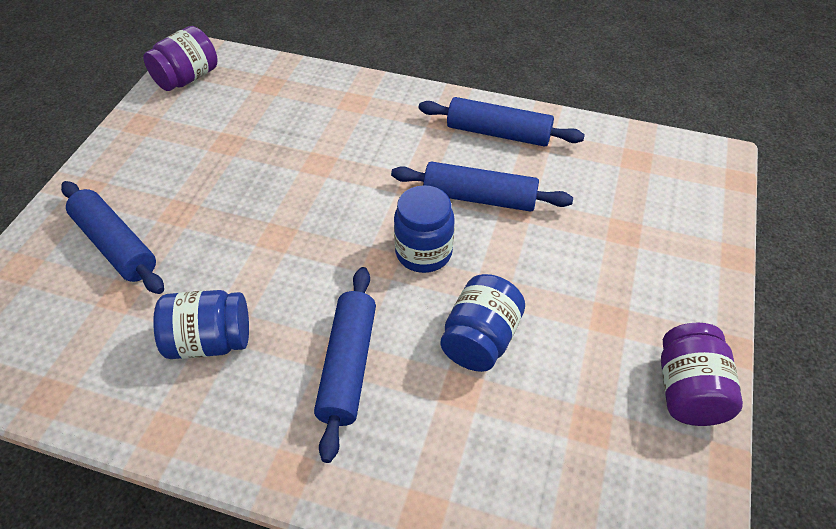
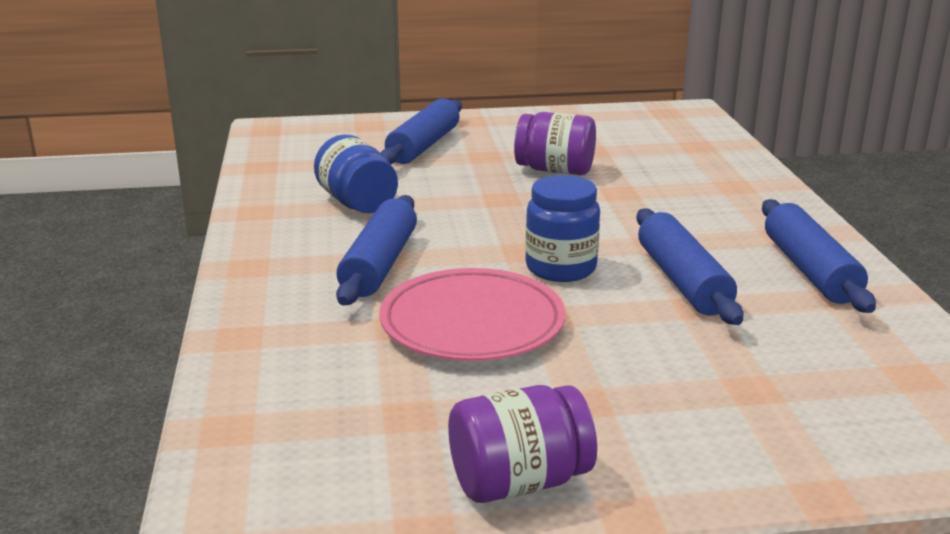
camera: 65 degrees right, 25 degrees down
(187, 78) = (651, 115): purple jar -> purple jar (555, 170)
(347, 366) = (379, 264): blue rolling pin -> blue rolling pin turned 60 degrees counterclockwise
(480, 339) = (472, 323): blue jar -> pink plate

